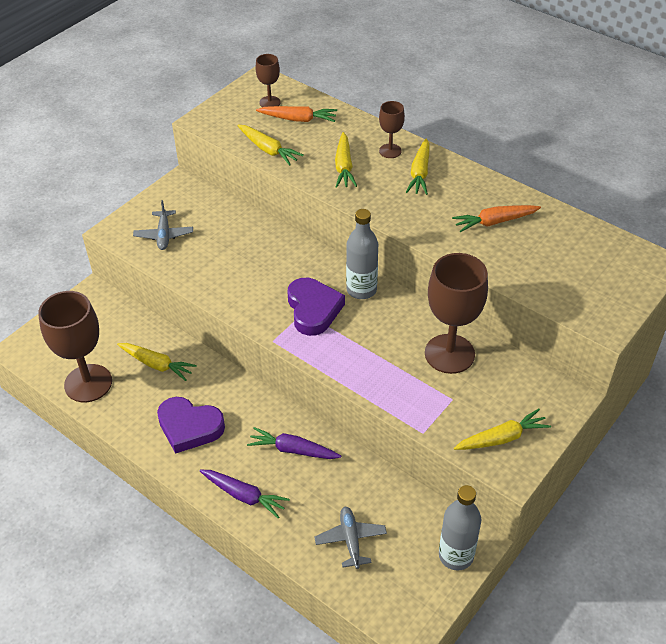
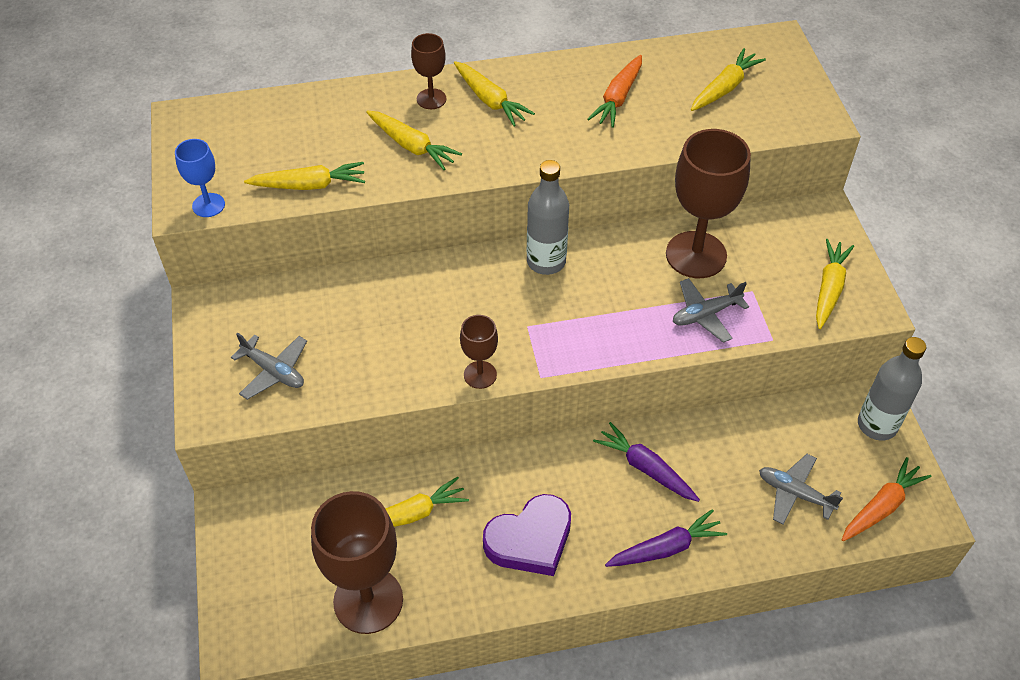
camera: 50 degrees left, 5 degrees up
(213, 126) = (208, 205): none -> blue goblet
(270, 102) = (232, 135): brown goblet -> brown goblet (480, 375)
(292, 450) = (645, 468): purple carrot -> purple carrot turned 75 degrees clockwise
(298, 119) = (292, 132): orange carrot -> orange carrot (882, 506)
(313, 309) = (532, 316): purple heart -> none
(405, 387) = (705, 314): none -> grey plane
(571, 263) = (725, 88): none -> yellow carrot

